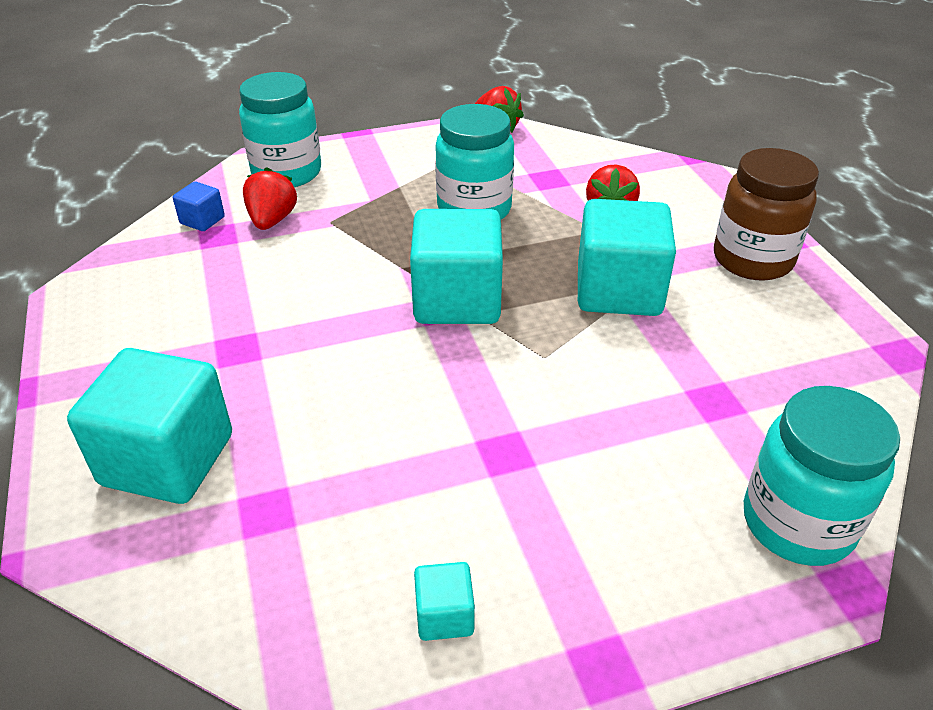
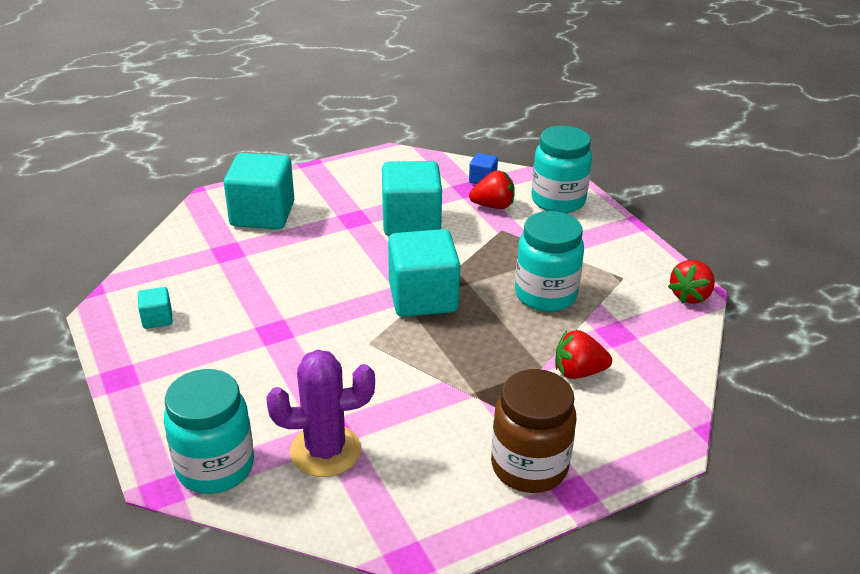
camera: 80 degrees right, 5 degrees down
(618, 291) = (456, 379): turquoise cube -> turquoise cube (411, 222)
(750, 409) = (325, 451): none -> purple cactus

